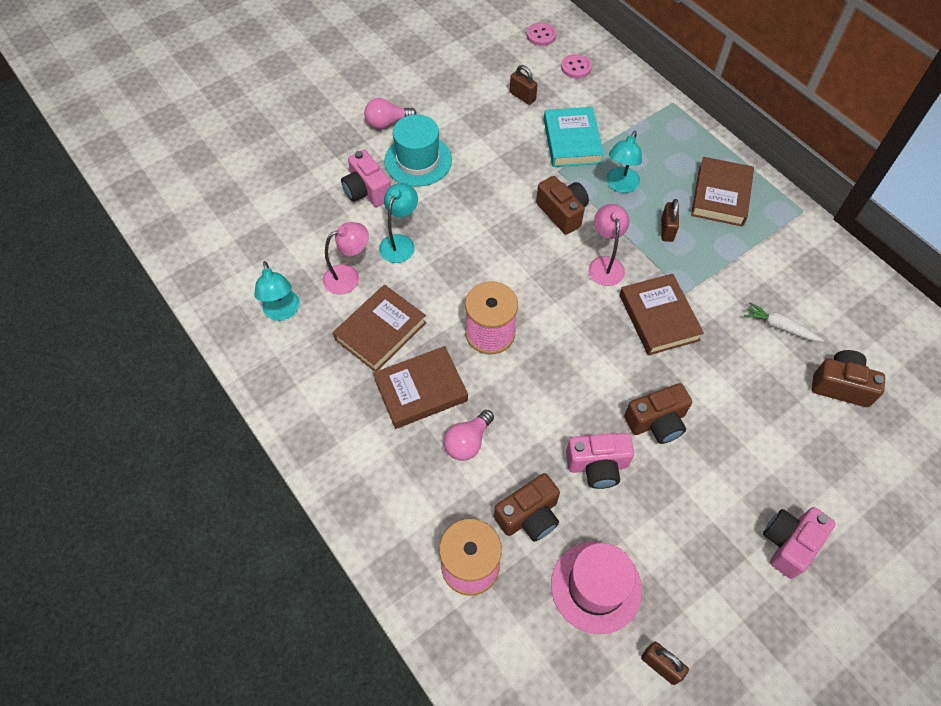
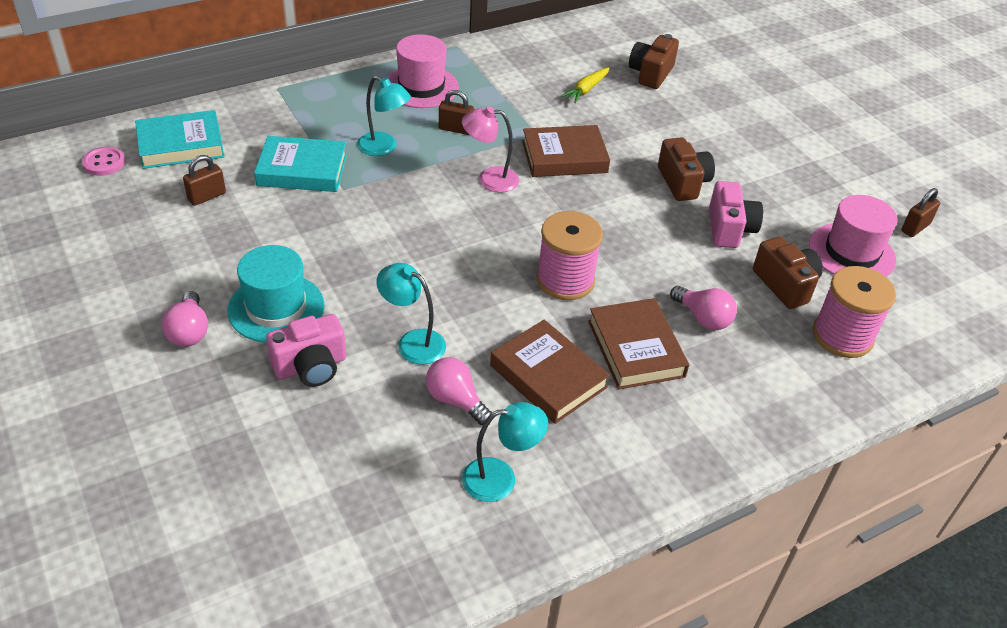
camera: 85 degrees left, 15 degrees down
(349, 276) = (455, 400): pink lamp -> pink light bulb
(562, 213) = (409, 196): brown camera -> none
(576, 67) = (181, 145): pink button -> turquoise book
(720, 195) = (421, 87): brown book -> pink hat
(779, 327) = (586, 90): white carrot -> yellow carrot
(789, 544) = (799, 135): pink camera -> none

